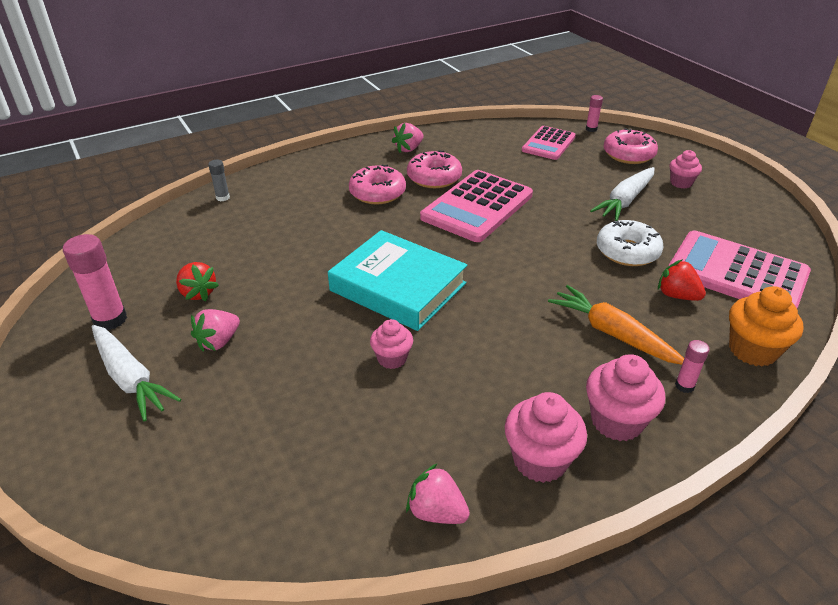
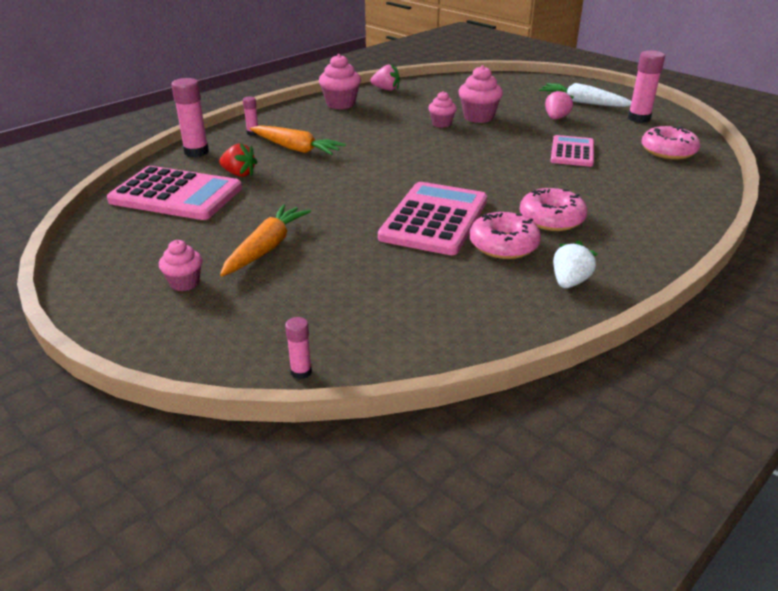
camera: 165 degrees right, 5 degrees down
(198, 293) = (605, 134): red strawberry -> none
(222, 197) = (699, 193): grey glue stick -> none
(398, 287) = (465, 153): turquoise book -> none
(408, 149) = (569, 282): pink strawberry -> white strawberry
(548, 144) = (371, 324): pink calculator -> pink calculator (572, 152)
(616, 421) = (298, 118): pink cupcake -> pink cupcake (478, 117)
(625, 201) = (266, 248): white carrot -> orange carrot
(627, 251) = (274, 199): white donut -> none
(628, 154) = (245, 322): pink donut -> pink donut (668, 151)
(752, 350) = (196, 152): orange cupcake -> pink glue stick

